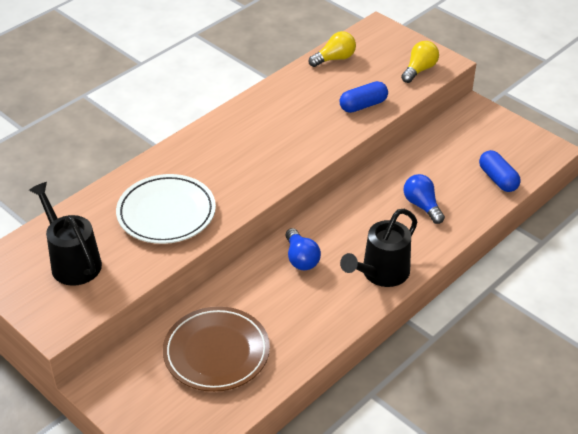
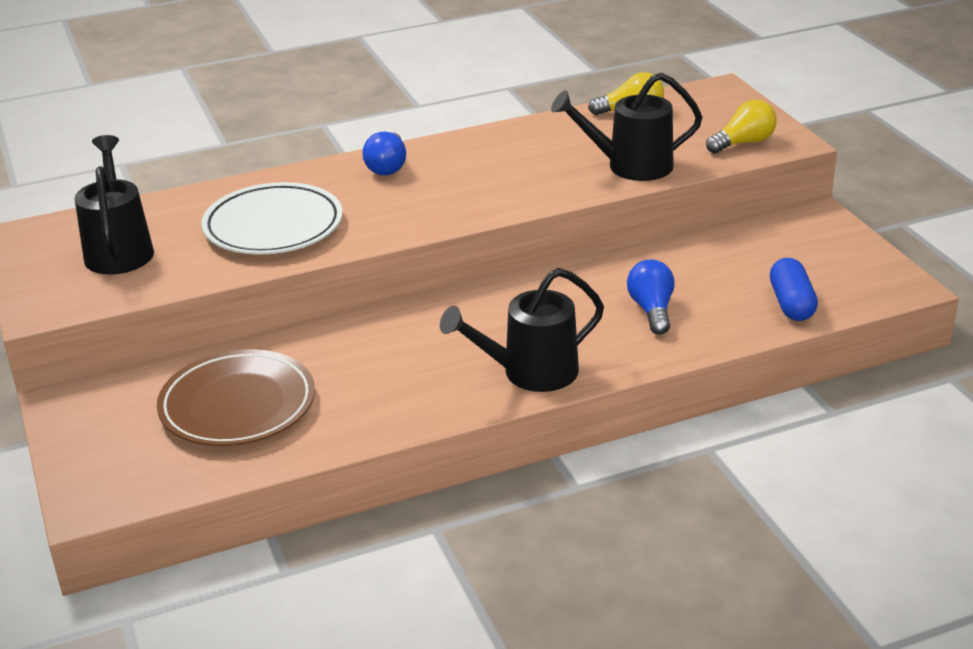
camera: 25 degrees right, 10 degrees down
(301, 258) = (433, 331): blue light bulb -> blue light bulb (387, 167)
(363, 105) = (629, 166): blue capsule -> black watering can

